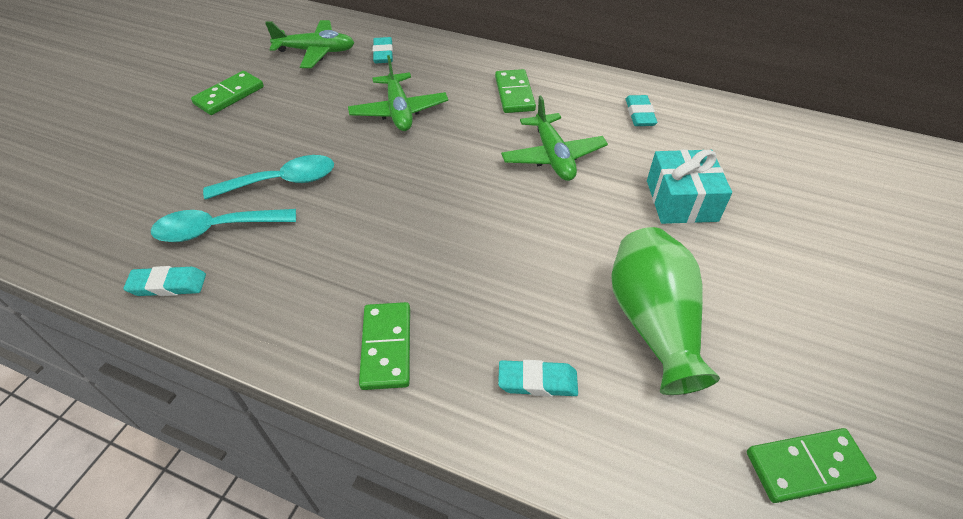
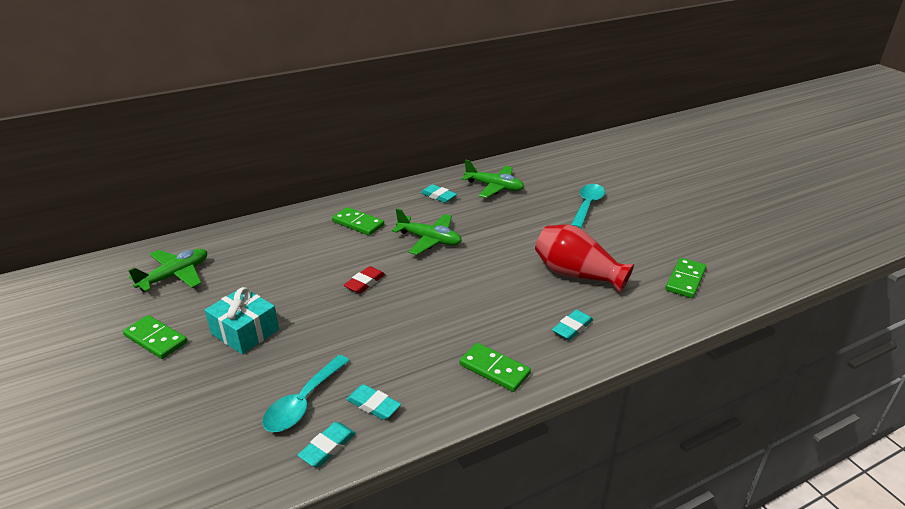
camera: 50 degrees left, 15 degrees down
(229, 95) = (156, 339): green domino -> green domino turned 45 degrees counterclockwise
(281, 182) = (298, 352): turquoise spoon -> turquoise spoon (587, 206)
(383, 54) = (232, 249): turquoise eraser -> turquoise eraser (373, 405)
(399, 111) = (304, 272): green plane -> green plane (494, 187)
(426, 158) = (365, 283): none -> red eraser
(653, 323) = (577, 274): green vase -> red vase
(681, 200) = (514, 222): turquoise gift -> turquoise gift (245, 332)

